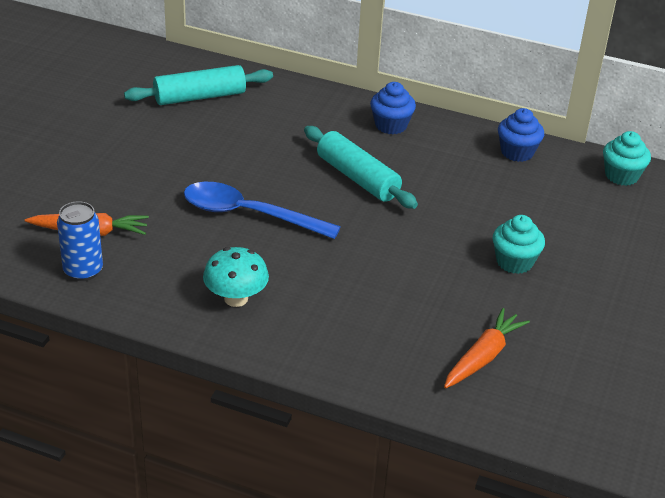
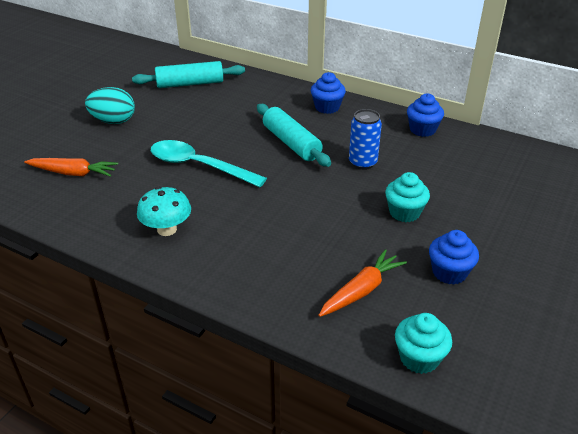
camera: 10 degrees right, 0 degrees up
(83, 271) = (56, 202): blue can -> blue can (362, 163)
(115, 156) = (113, 121): none -> turquoise egg
(249, 215) = (198, 166): blue spoon -> turquoise spoon
(577, 330) = (449, 272): none -> blue cupcake
(621, 176) = (506, 150): turquoise cupcake -> turquoise cupcake (419, 358)

